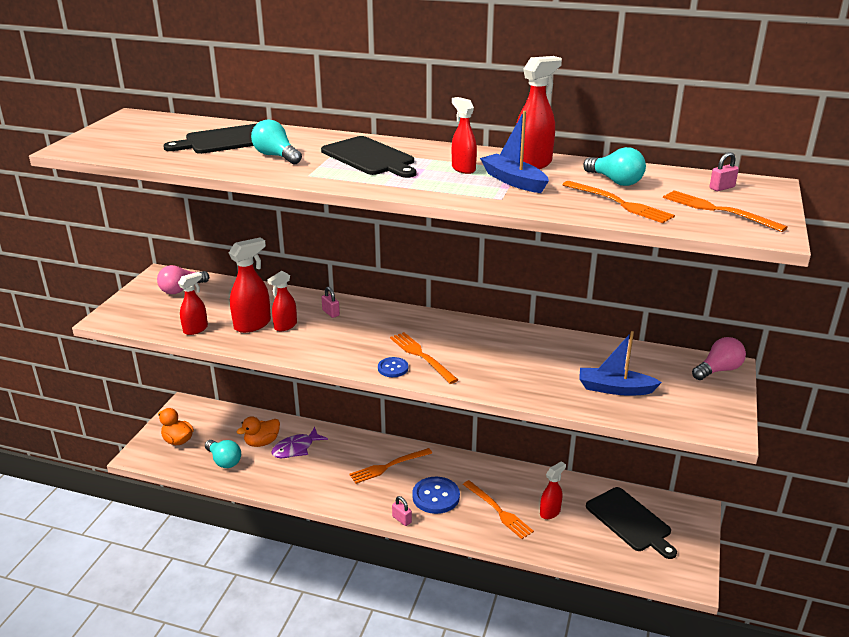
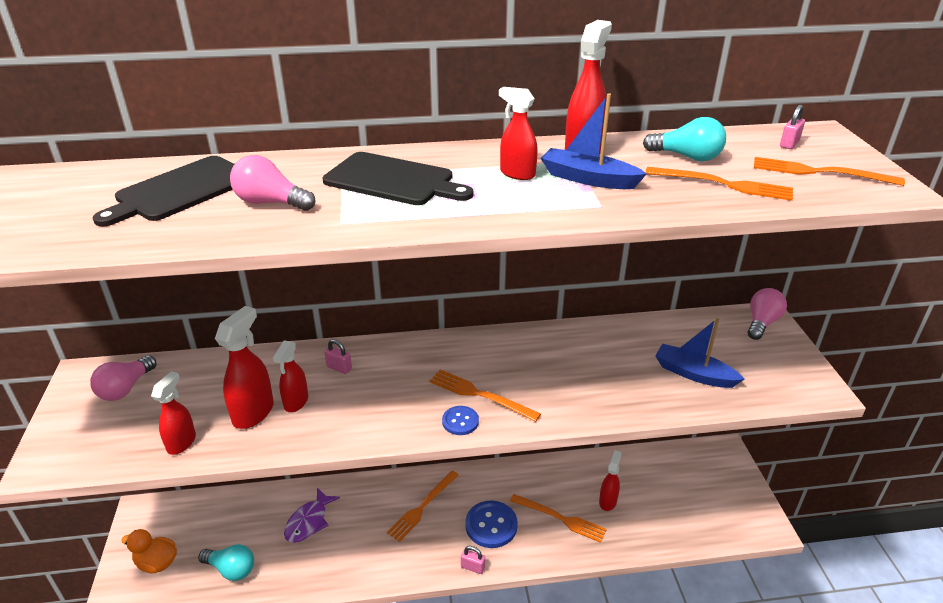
camera: 25 degrees left, 5 degrees up
(262, 442) = (264, 528): orange duck -> none
(276, 156) = (270, 203): turquoise light bulb -> pink light bulb
(615, 389) = (693, 374): blue boat -> blue boat turned 45 degrees clockwise
(630, 521) = (681, 483): black cutting board -> none

